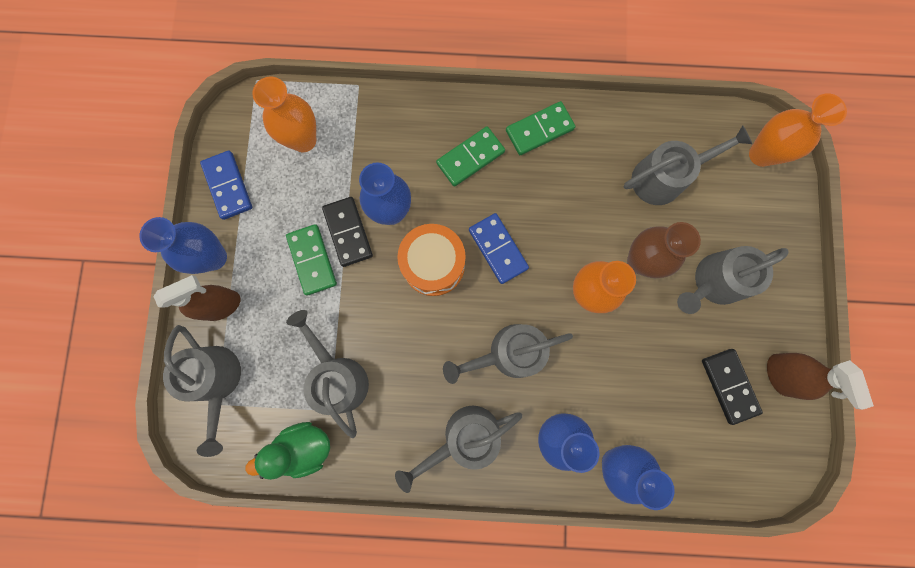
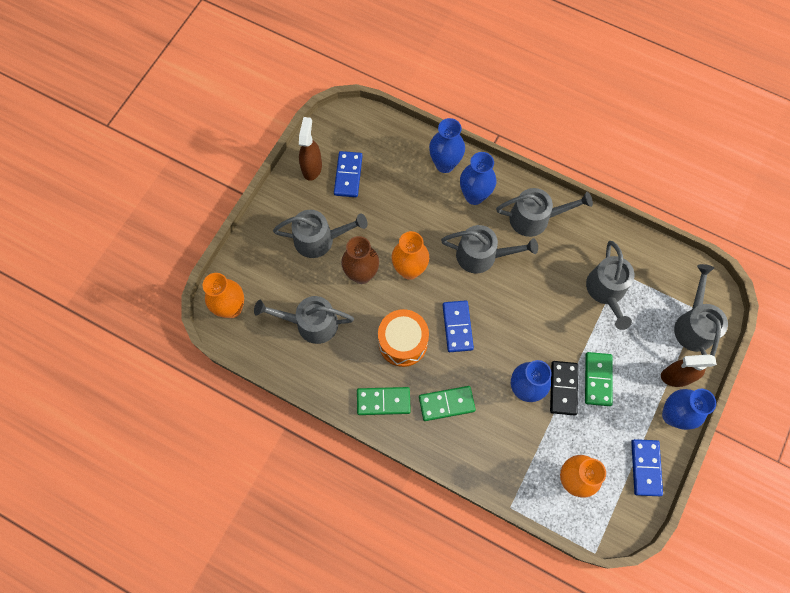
camera: 155 degrees left, 10 degrees down
(303, 447) = (645, 257): green duck -> none
(433, 265) = (509, 336): orange drum -> orange drum (403, 342)
(729, 386) = (348, 175): black domino -> blue domino

